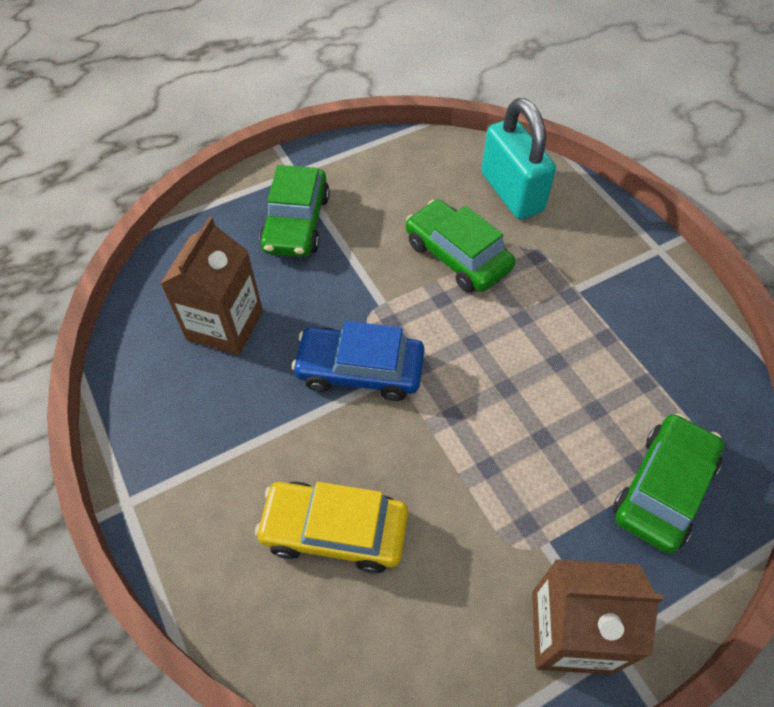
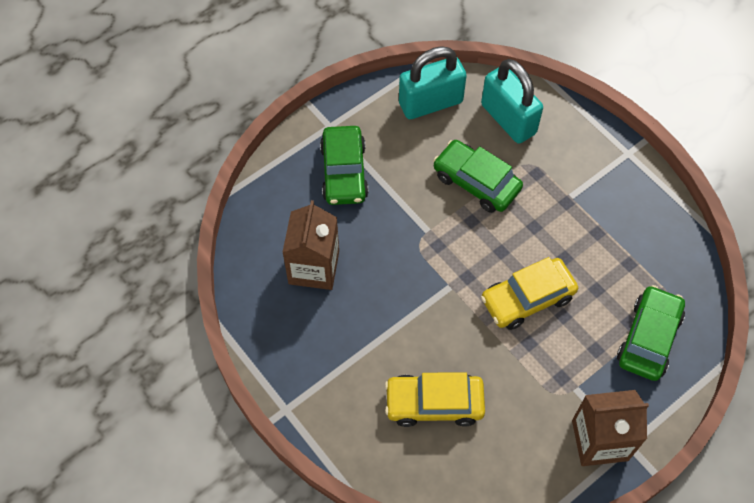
camera: 10 degrees left, 5 degrees up
(360, 370) = (424, 287): blue car -> none
(420, 164) = (430, 103): none -> turquoise padlock
(497, 407) = (527, 299): none -> yellow car

